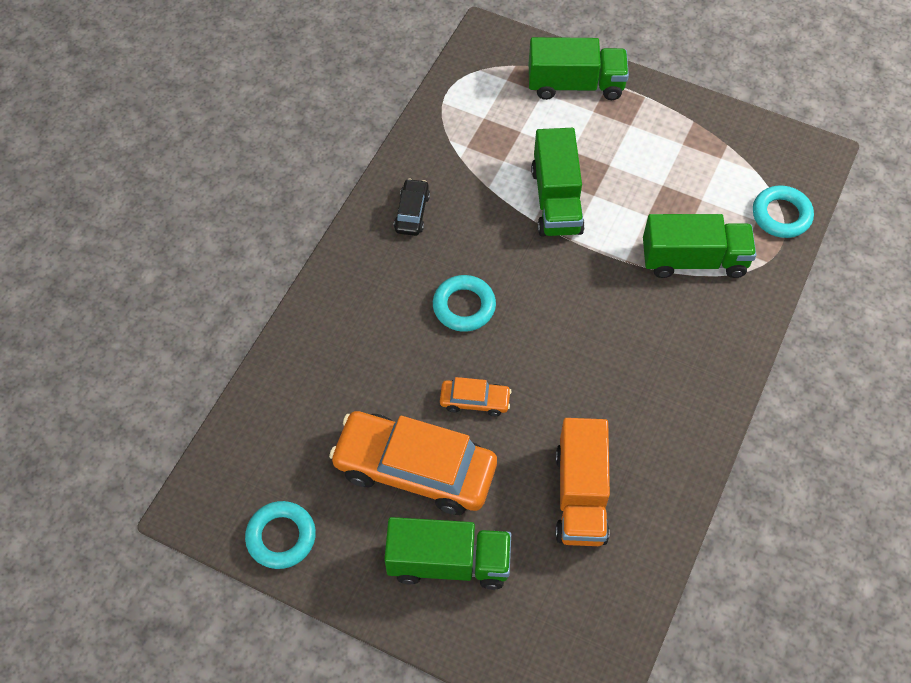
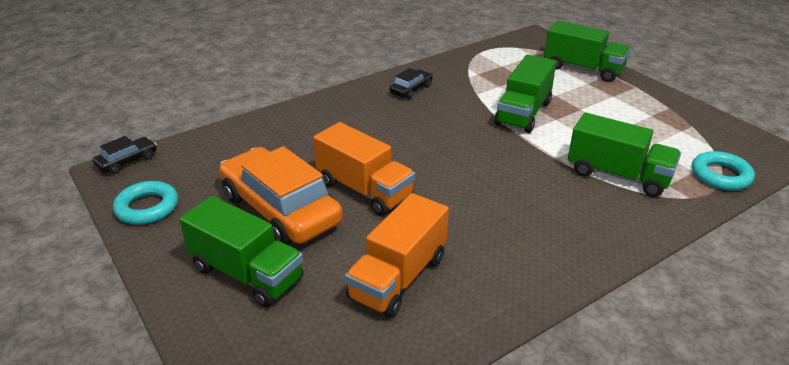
camera: 30 degrees right, 25 degrees down
(195, 487) = (127, 161): none -> black car
(464, 306) = (404, 141): turquoise ring -> none
(475, 401) = (364, 190): orange car -> orange truck

